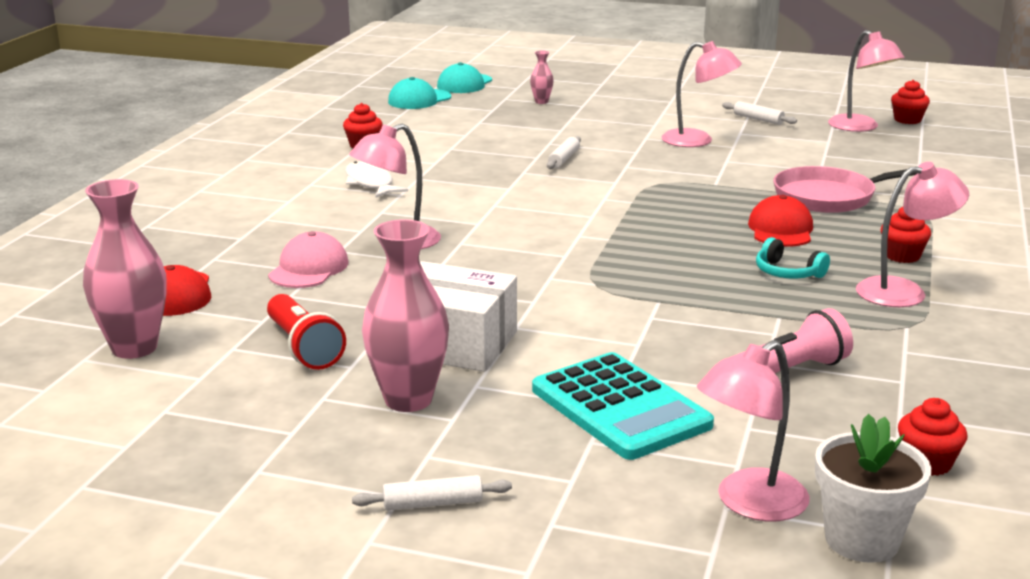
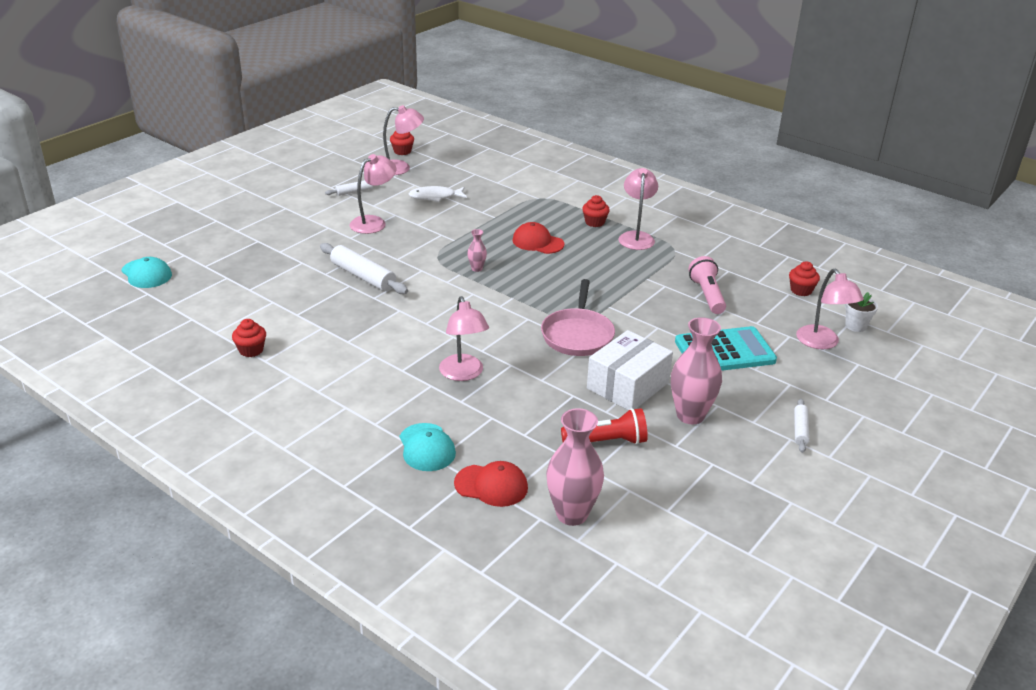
camera: 70 degrees left, 10 degrees up
(308, 268) = (484, 419): pink cap -> none
(370, 183) = (341, 363): white fish -> white fish (435, 197)
(419, 100) = (163, 302): turquoise cap -> turquoise cap (426, 447)
(541, 102) = (231, 253): pink vase -> pink vase (477, 268)
(564, 159) = (363, 276): white rolling pin -> white rolling pin, size x1.85
(787, 272) = (595, 259): turquoise headphones -> none
(829, 197) = (502, 214): pink pan -> pink pan (577, 335)
(861, 540) = (856, 326): white flower pot -> white flower pot, size x0.66

